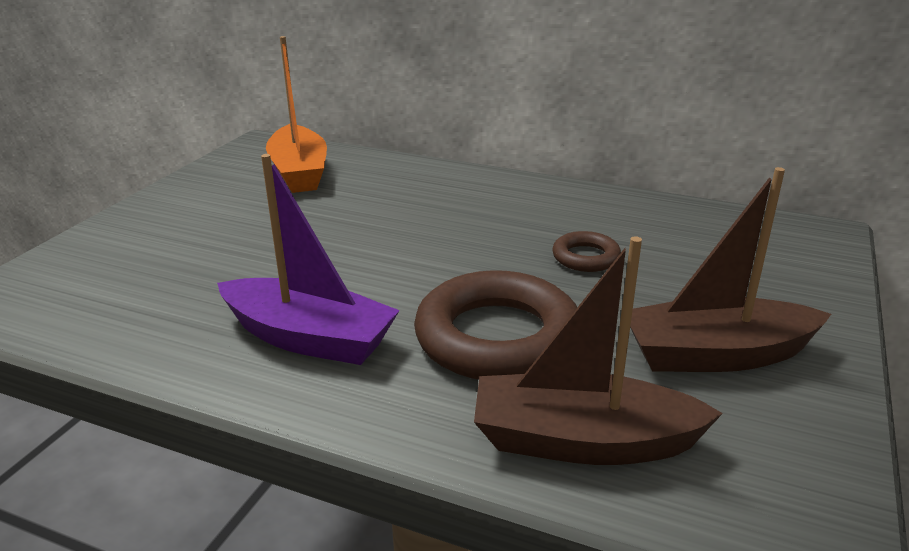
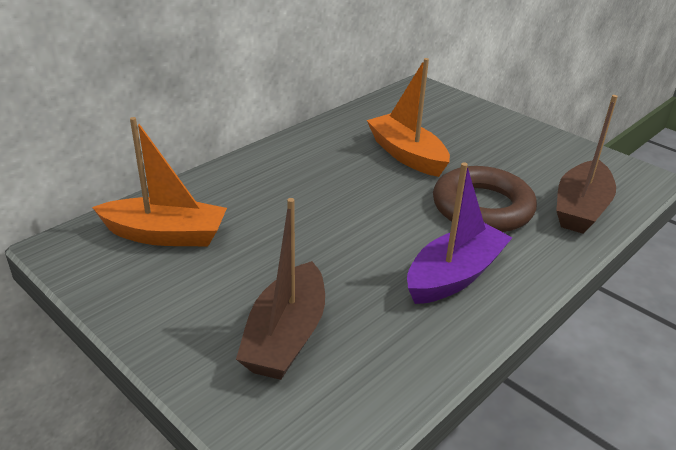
camera: 70 degrees left, 5 degrees up
(585, 257) = (407, 155): brown ring -> orange boat
(716, 355) = (522, 153): brown boat -> brown boat (286, 336)

